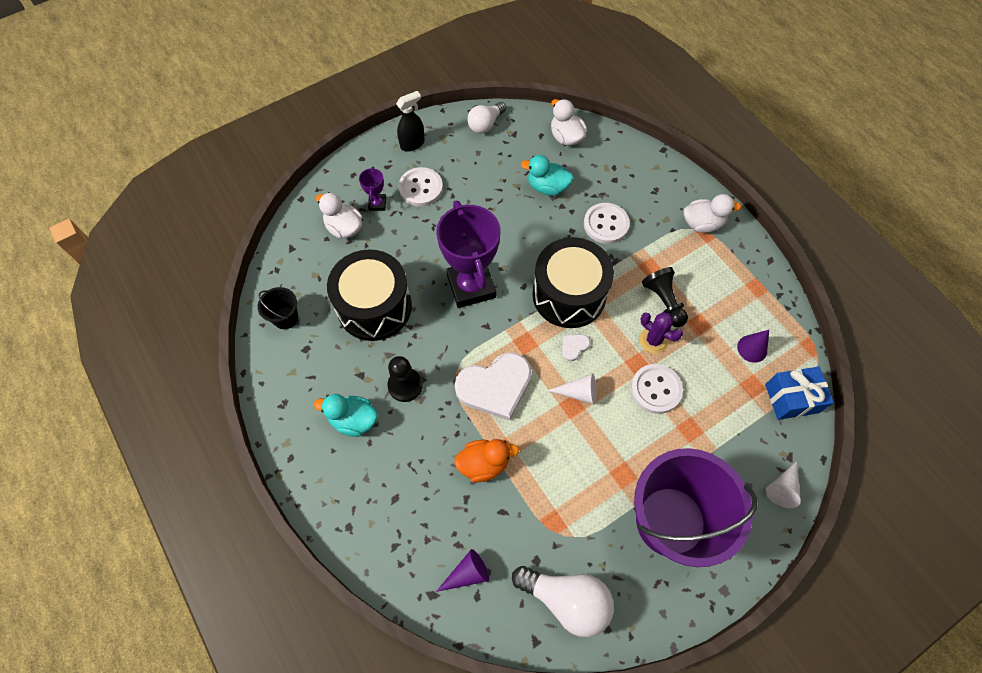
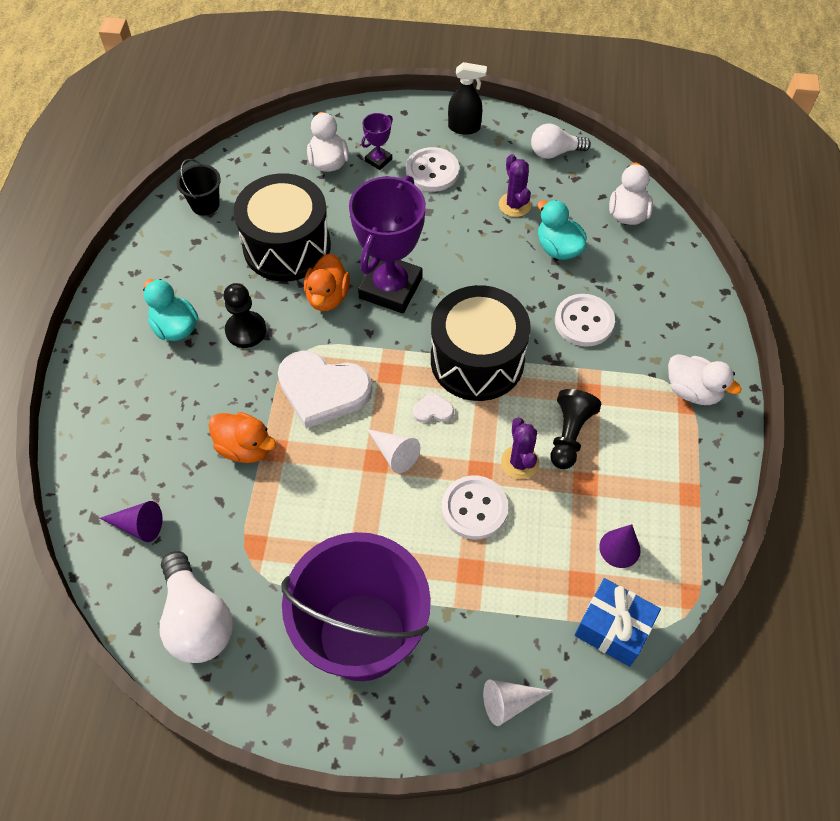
camera: 40 degrees right, 5 degrees down
(436, 322) = (327, 297): none -> orange duck
(494, 176) = (514, 205): none -> purple cactus

